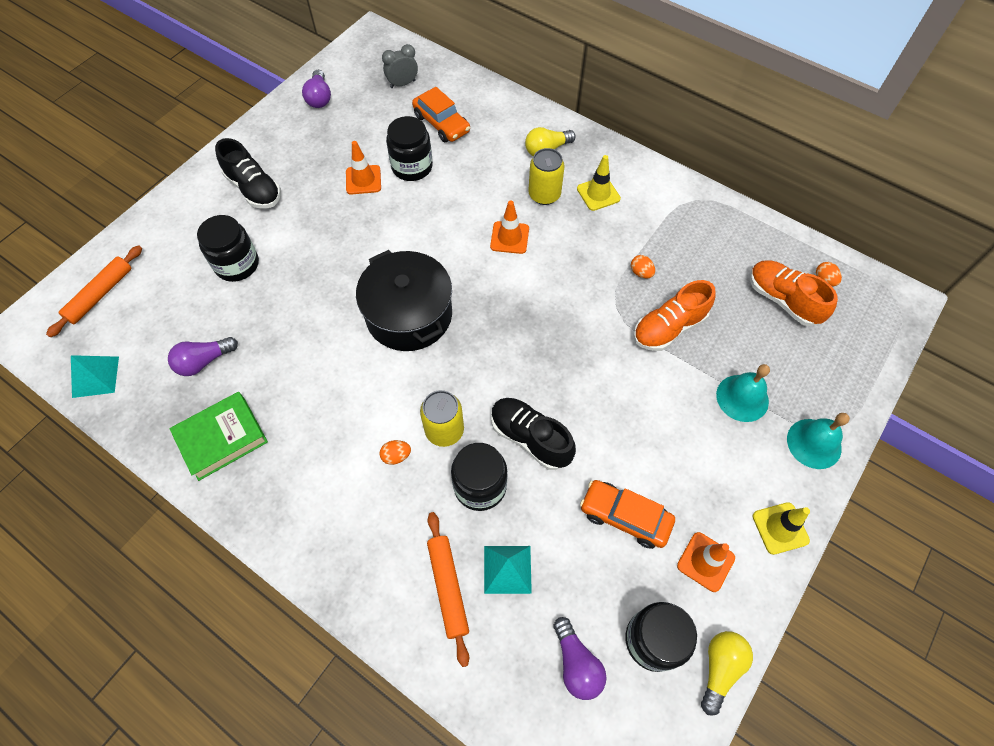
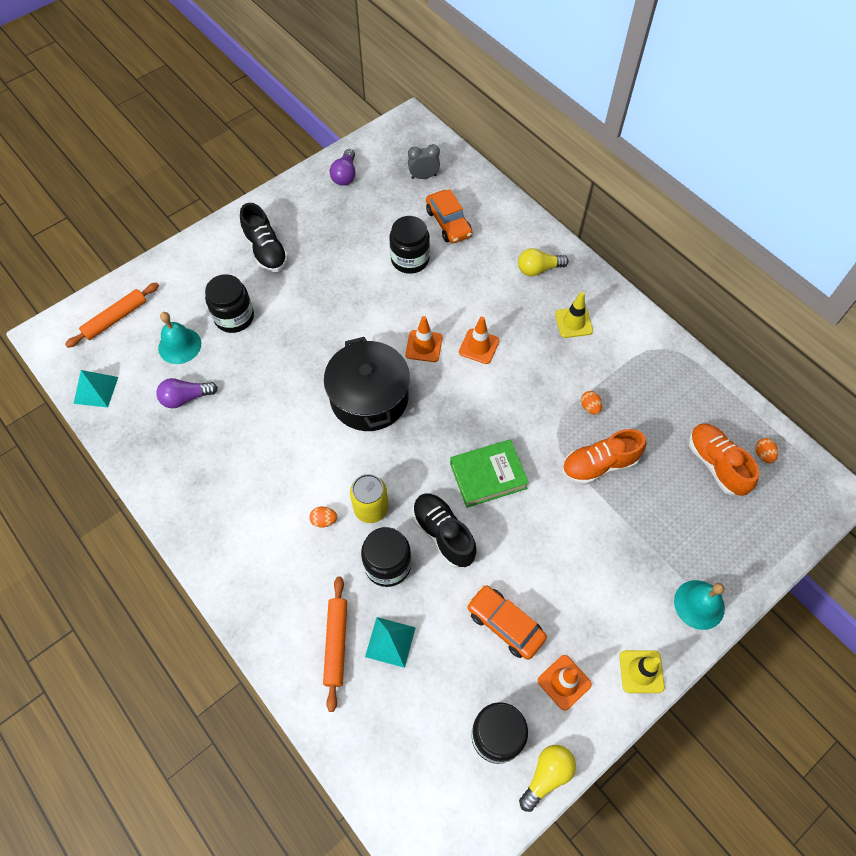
camera: 15 degrees right, 0 degrees up
(222, 438) = (184, 468): green book -> green book (488, 476)
(363, 180) = (363, 262): orange traffic cone -> orange traffic cone (424, 346)
(544, 195) = (523, 312): yellow can -> none
(576, 664) = (425, 736): purple light bulb -> none
(742, 398) = (646, 546): turquoise bell -> turquoise bell (179, 345)

